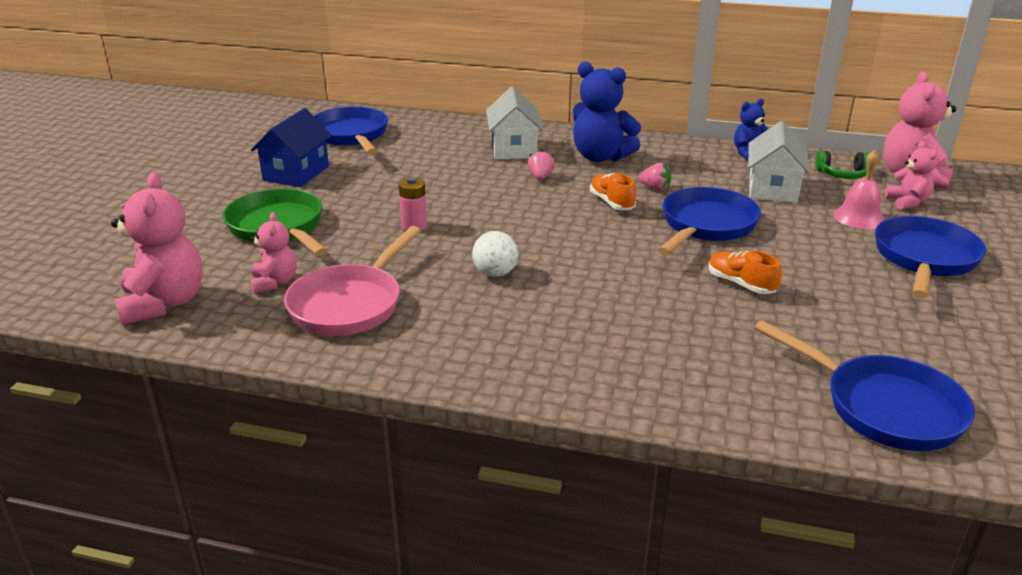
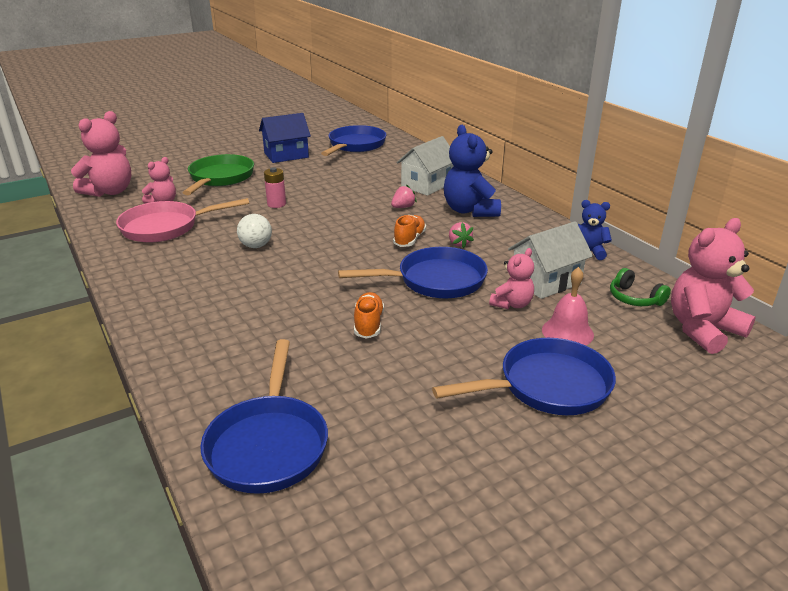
camera: 45 degrees right, 0 degrees up
(907, 202) = (643, 344): pink teddy bear -> pink teddy bear (512, 304)

